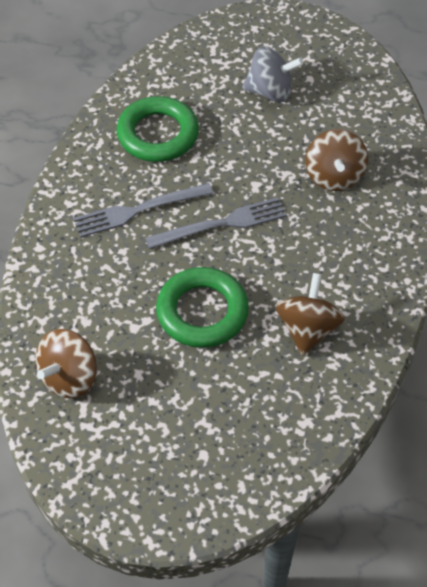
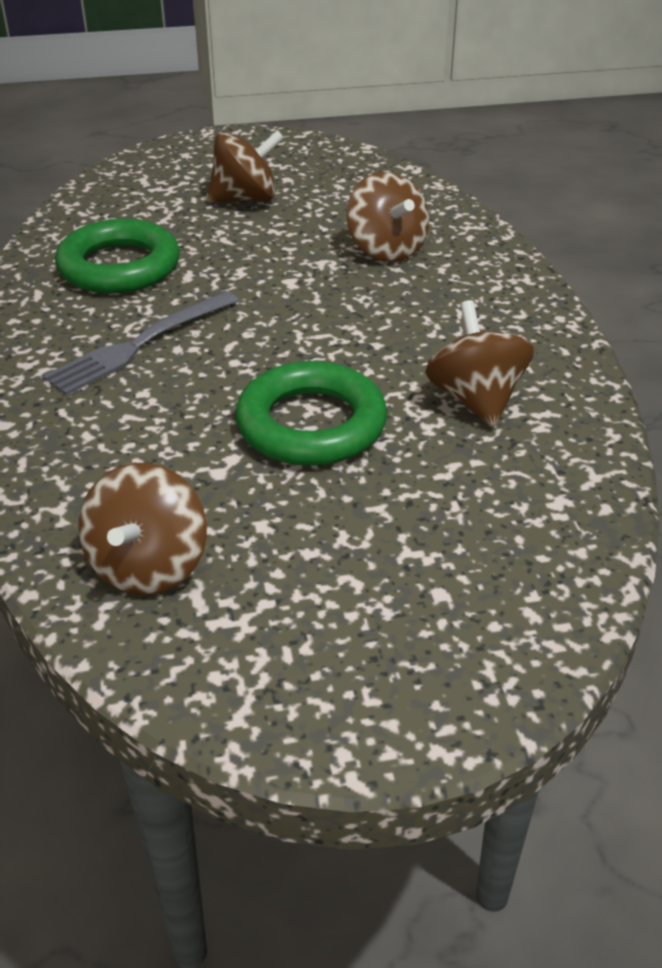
camera: 25 degrees left, 15 degrees down
(221, 224) = (272, 328): grey fork -> none
(270, 91) = (246, 199): grey spinning top -> brown spinning top

